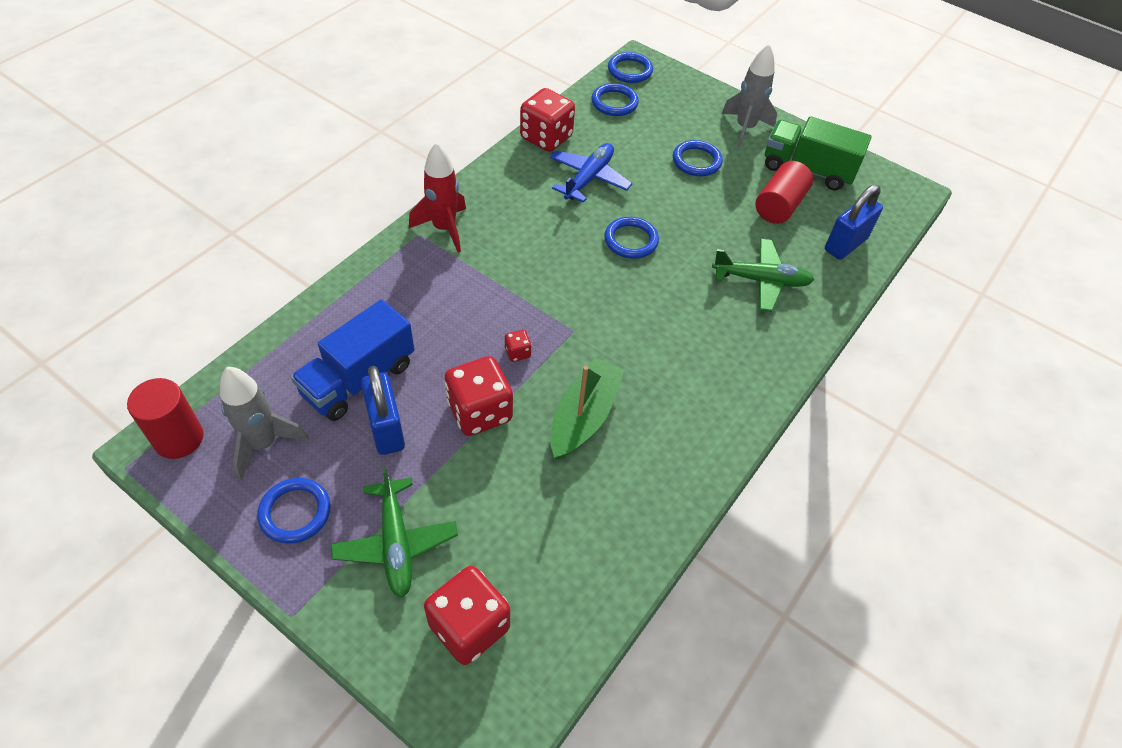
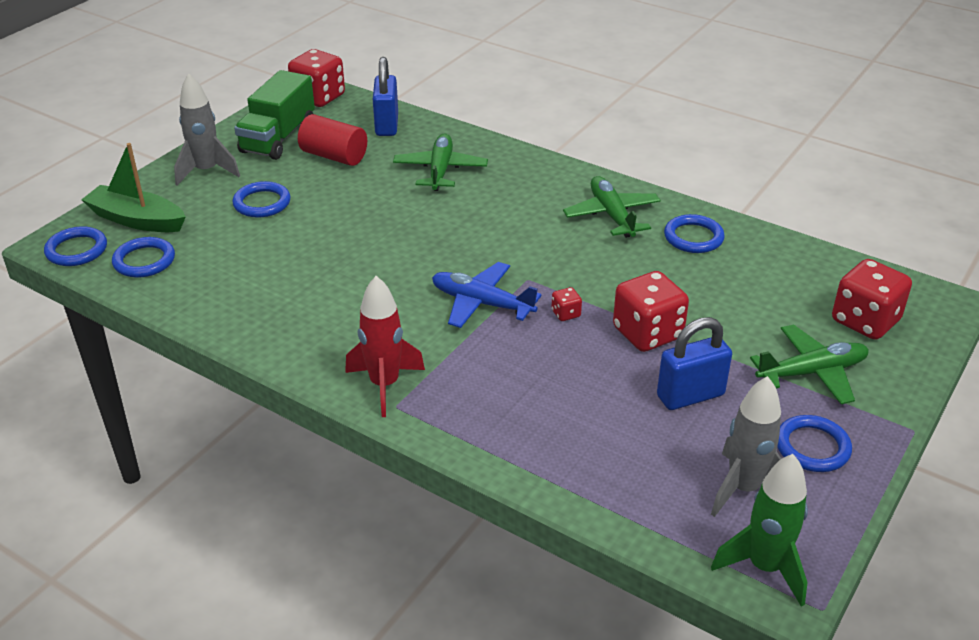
camera: 90 degrees left, 15 degrees down
(179, 438) = (764, 567): red cylinder -> green rocket
(359, 379) = (633, 426): blue truck -> none
(546, 138) = (210, 312): red dice -> red dice (318, 97)
(584, 416) = (631, 269): green boat -> green boat (137, 220)
(589, 178) = (290, 276): blue plane -> blue plane (481, 303)
(631, 240) = (392, 245): blue ring -> blue ring (693, 237)
(683, 415) = (612, 215): none -> green plane
(845, 244) = (387, 125): blue padlock -> blue padlock turned 45 degrees clockwise

